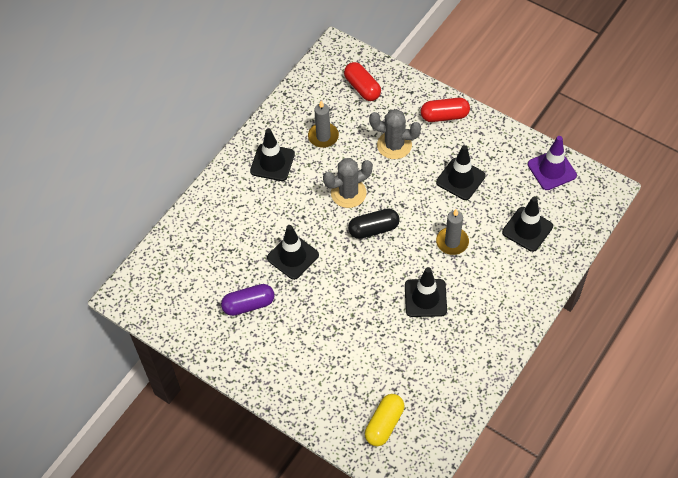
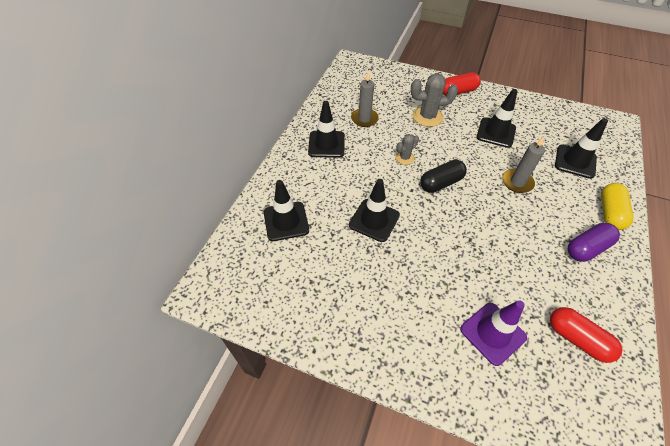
camera: 15 degrees left, 5 degrees down
(248, 305) = (345, 276): purple capsule -> purple capsule (587, 248)
(348, 193) = (404, 157): grey cactus -> grey cactus, size x0.57
(362, 88) = (383, 82): red capsule -> red capsule (577, 339)
(384, 424) = (552, 388): yellow capsule -> yellow capsule (609, 213)
(425, 298) = (520, 236): black traffic cone -> black traffic cone (286, 221)
(551, 170) = (565, 115): purple traffic cone -> purple traffic cone (492, 333)

